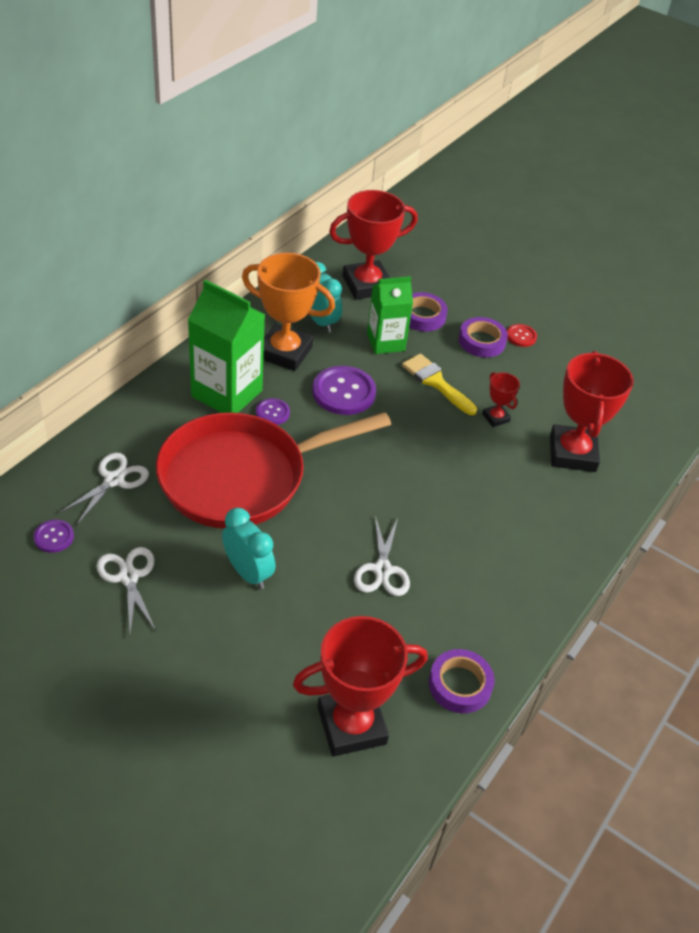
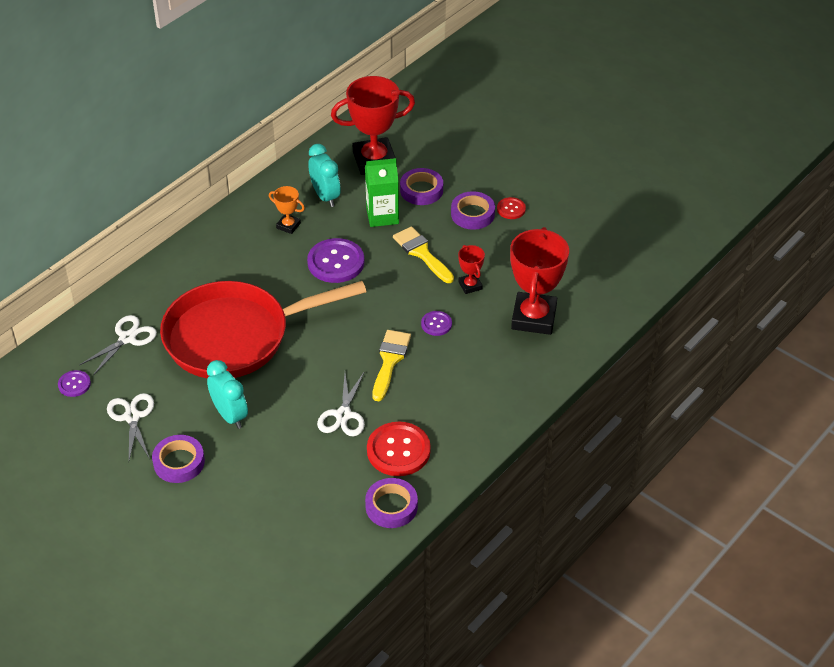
camera: 10 degrees right, 0 degrees up
(192, 634) = (179, 462): none -> purple tape
(227, 393) = (231, 263): green carton -> none
(272, 413) = (269, 281): purple button -> purple button (436, 324)
(285, 352) = (288, 226): orange trophy -> orange trophy, size x0.47
(351, 725) = (297, 534): red trophy -> none
(424, 504) = (390, 361): none -> yellow brush
(454, 612) = (398, 450): none -> red button

